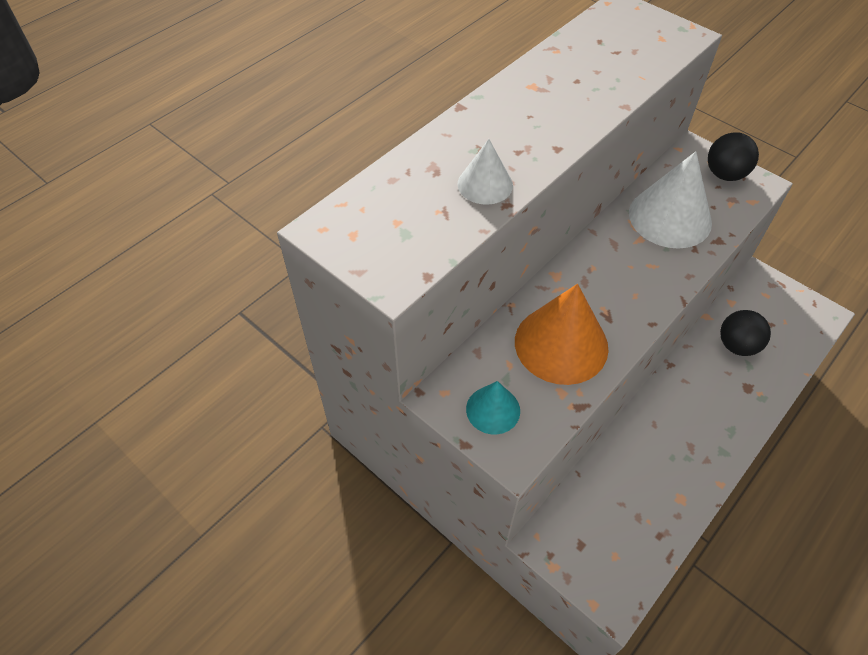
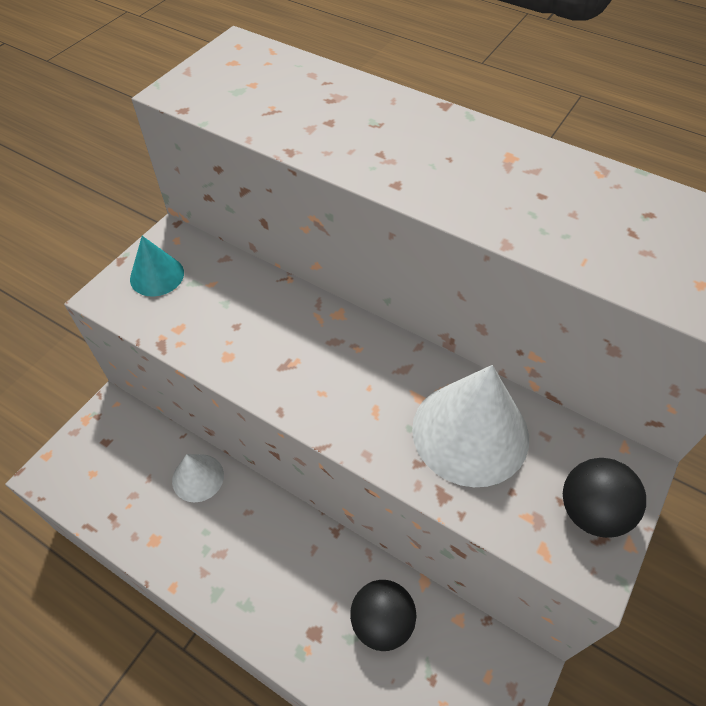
camera: 80 degrees right, 0 degrees up
(485, 184) = (318, 133): white cone -> white cone (198, 477)
(561, 344) = (240, 324): orange cone -> none

